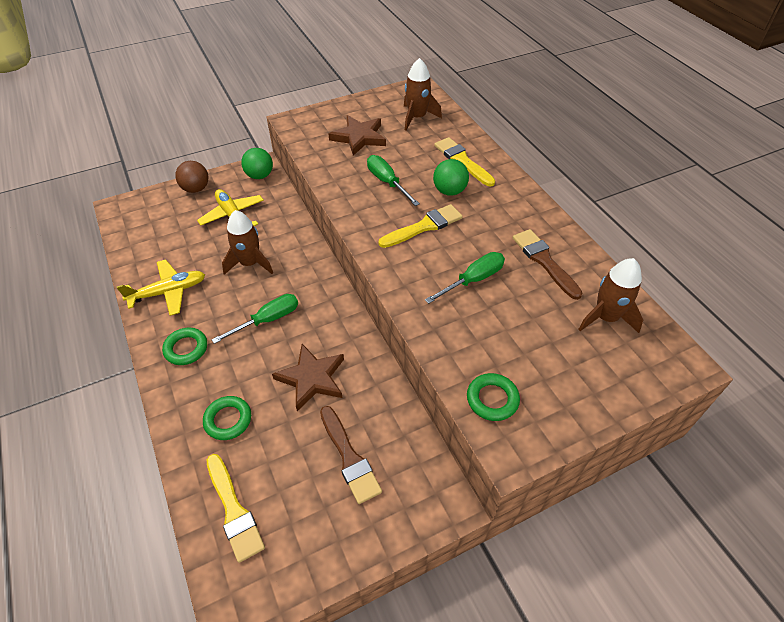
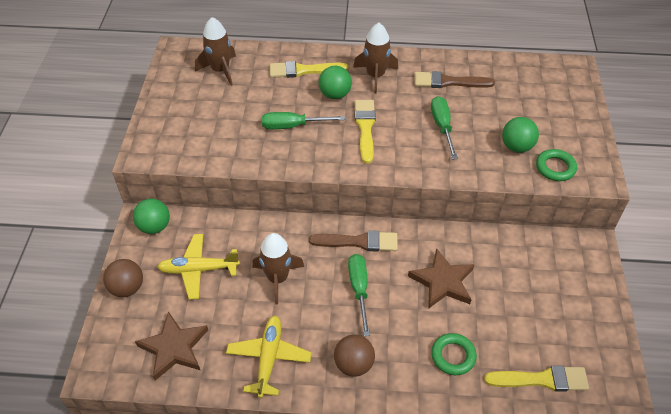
camera: 60 degrees left, 0 degrees up
(186, 348) = (354, 364): green ring -> brown ball
(349, 458) = (529, 286): brown brush -> brown brush (359, 242)
(359, 137) = (213, 118): brown star -> brown star (174, 348)
(496, 352) = (516, 147): none -> green ball
(605, 317) = (518, 80): brown rocket -> brown rocket (375, 76)

